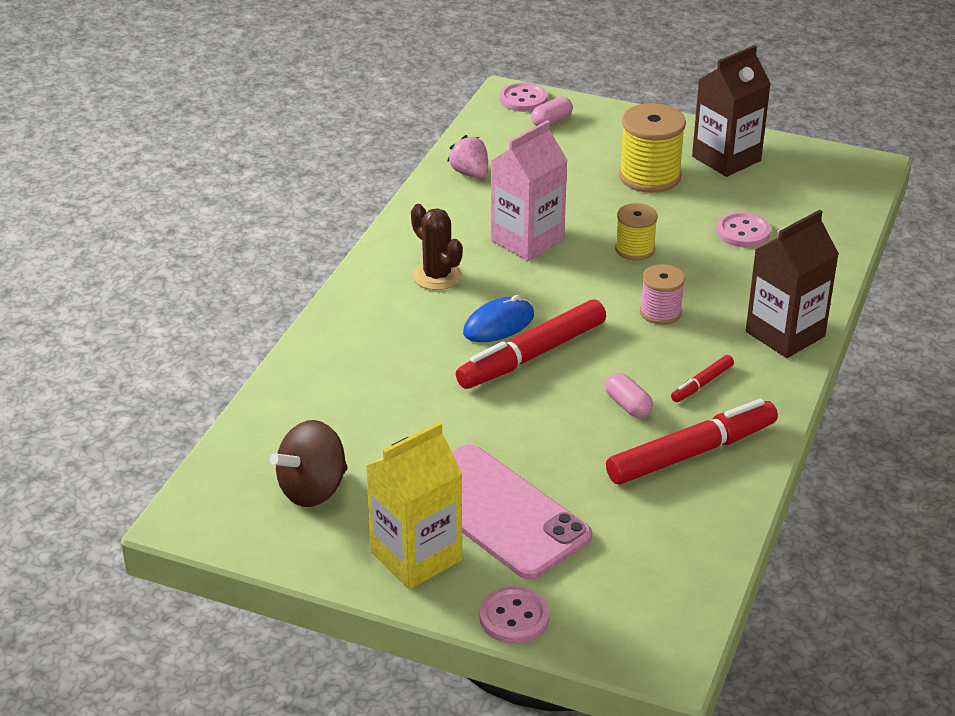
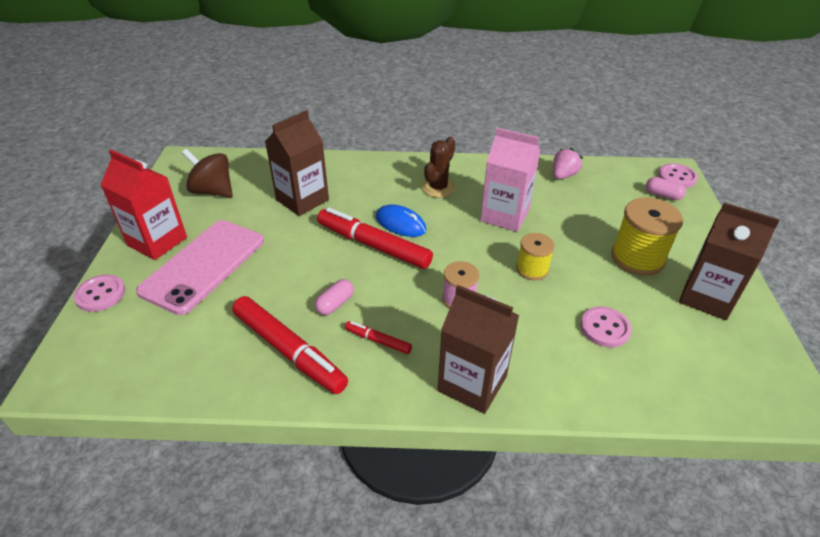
camera: 70 degrees right, 5 degrees up
(393, 401) = (302, 200): none -> brown carton
(416, 556) = (157, 241): yellow carton -> red carton

